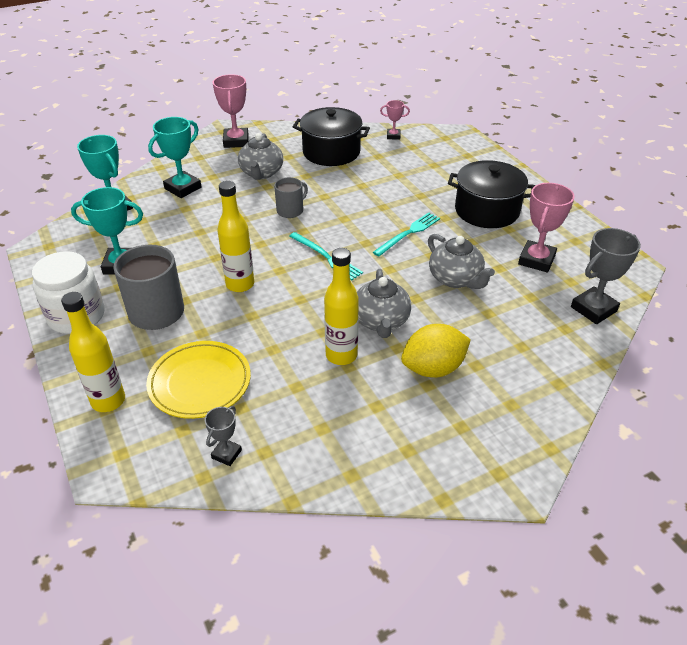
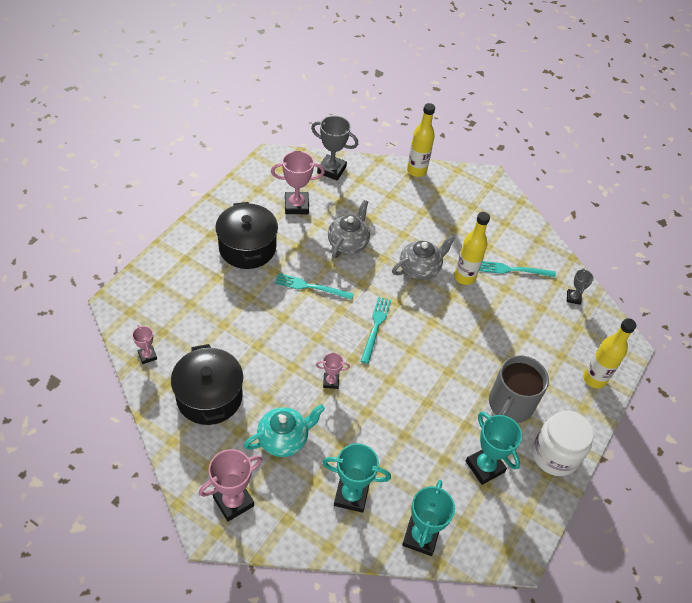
camera: 125 degrees left, 10 degrees up
(200, 382) = (542, 339): yellow plate -> none
(226, 454) = (573, 298): grey trophy -> grey trophy turned 75 degrees counterclockwise
(240, 284) = (445, 367): yellow bottle -> yellow bottle (416, 171)
(261, 173) = (284, 439): grey teapot -> turquoise teapot
(290, 210) = (331, 381): grey mug -> pink trophy
(319, 412) = (513, 270): none -> turquoise fork
(433, 368) = (440, 230): yellow lemon -> none

